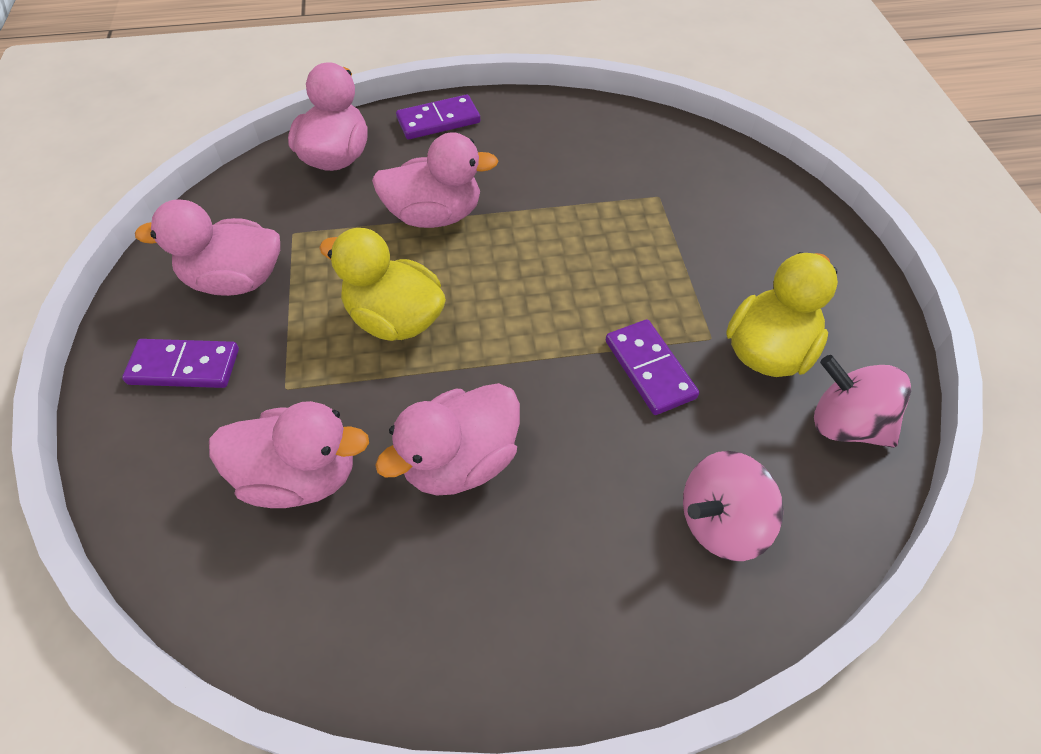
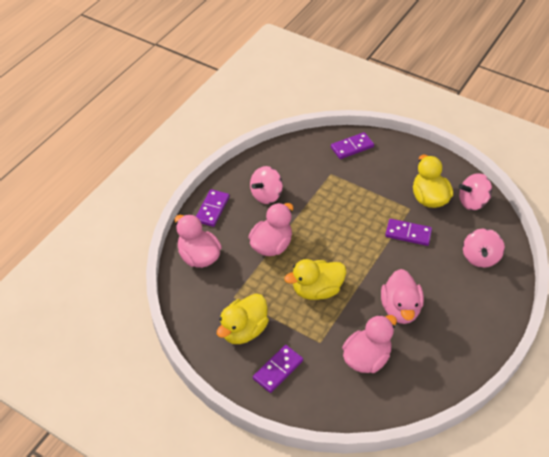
camera: 50 degrees left, 5 degrees down
(235, 280) = (243, 330): pink duck -> yellow duck
(528, 155) = (266, 195): none -> pink spinning top
(746, 188) = (352, 147): none -> purple domino

